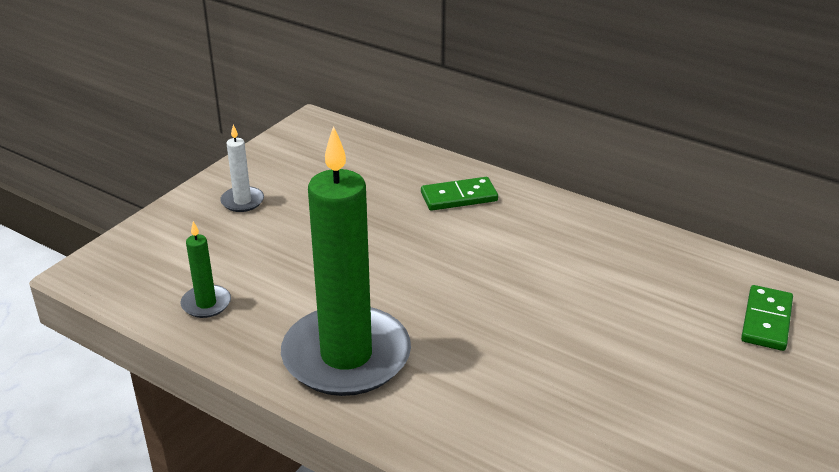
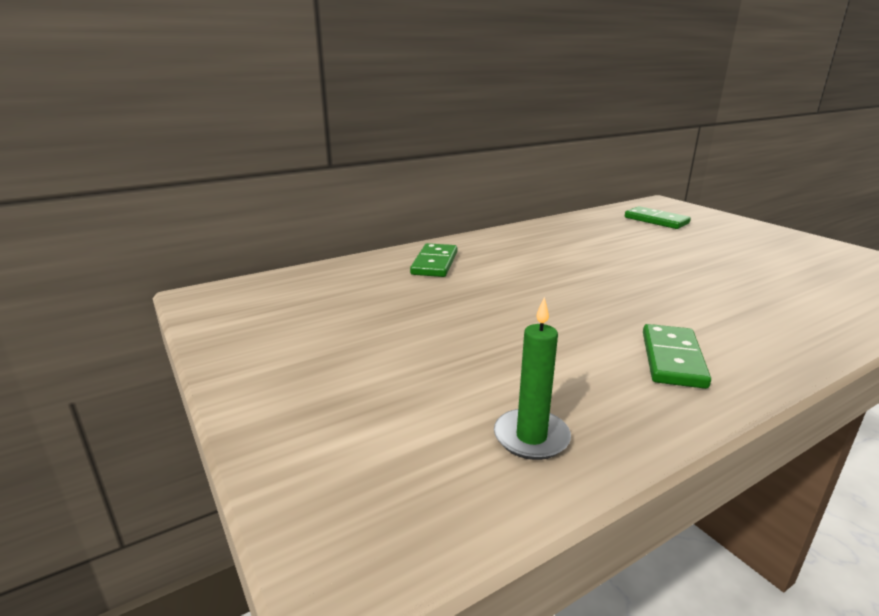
camera: 65 degrees left, 10 degrees down
(242, 201) = (311, 367): white candle -> none
(346, 356) = (673, 359): green candle -> green domino

